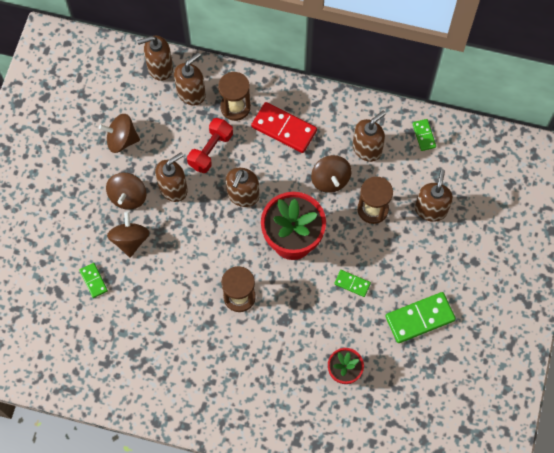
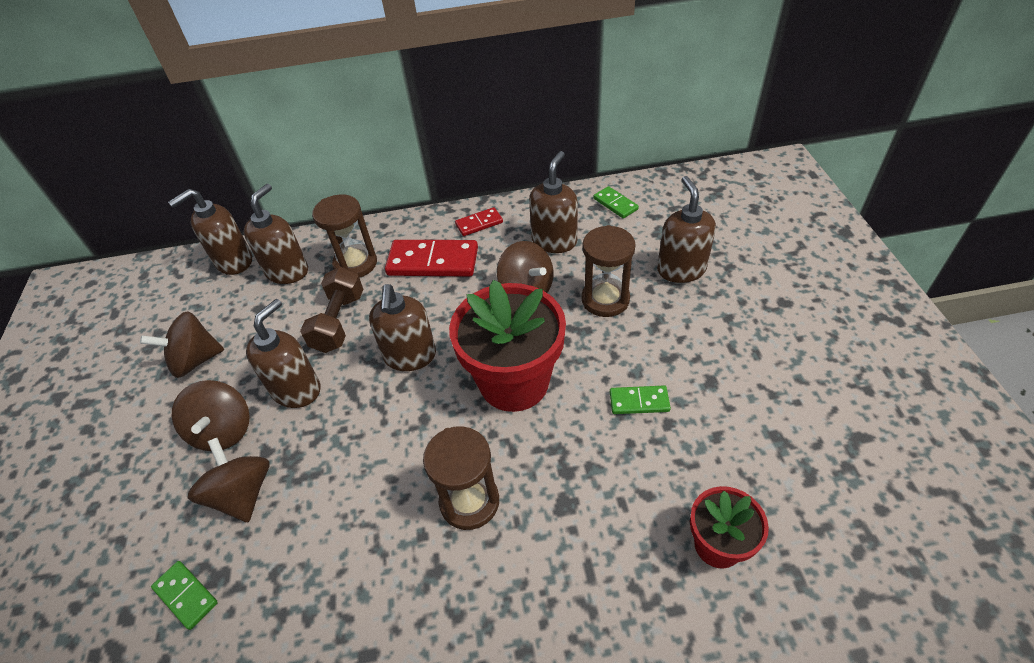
camera: 20 degrees left, 20 degrees down
(211, 150) = (339, 322): red dumbbell -> brown dumbbell
(327, 109) = (479, 223): none -> red domino
(420, 318) = (772, 404): green domino -> none

